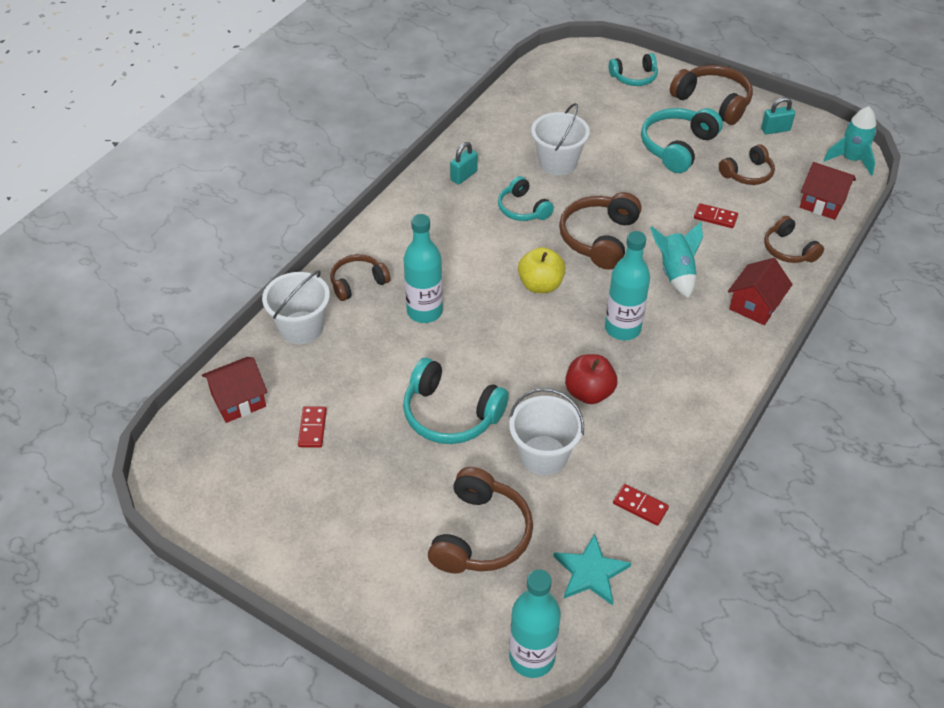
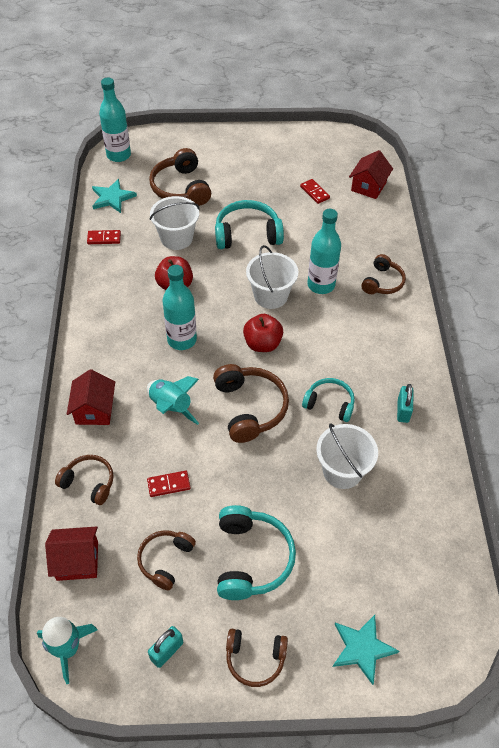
camera: 145 degrees right, 5 degrees up
(301, 327) = (382, 238): white bucket -> white bucket (271, 296)
(540, 285) = (262, 344): yellow apple -> red apple
(634, 77) = (362, 648): turquoise headphones -> turquoise star
(713, 102) = (255, 659): brown headphones -> brown headphones, size x0.63

